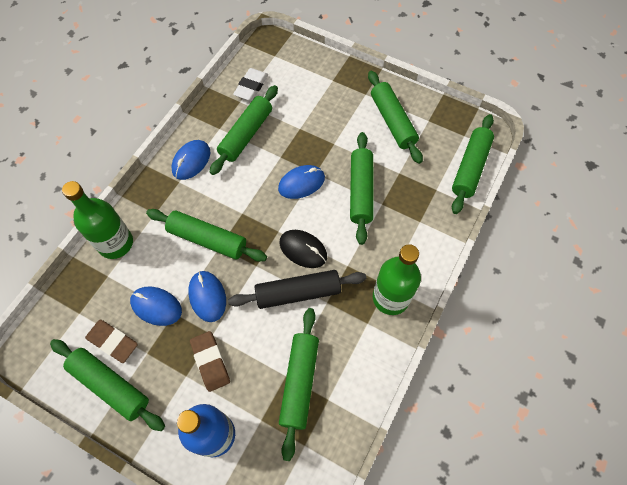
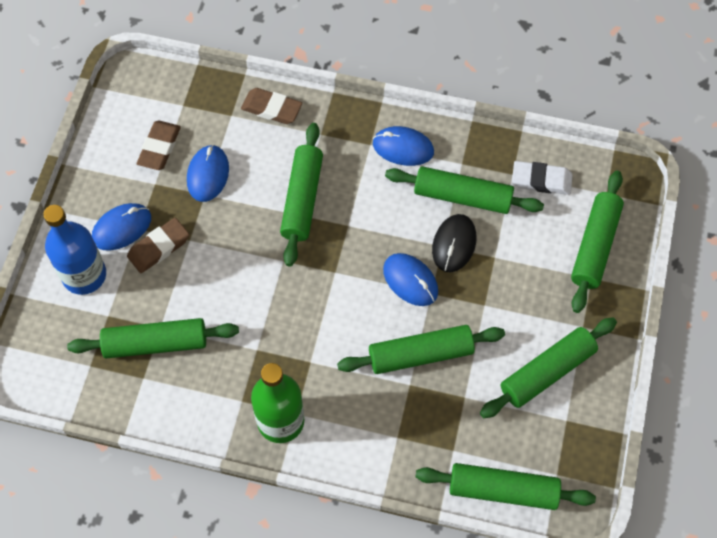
camera: 75 degrees right, 0 degrees up
(110, 385) = (114, 162): green rolling pin -> green rolling pin (595, 246)
(115, 243) = (271, 109): green bottle -> brown eraser
(207, 296) = (232, 221): blue mouse -> blue mouse (122, 228)
(298, 293) = (260, 315): black rolling pin -> none
(303, 250) = (317, 306): black mouse -> black mouse (454, 244)

